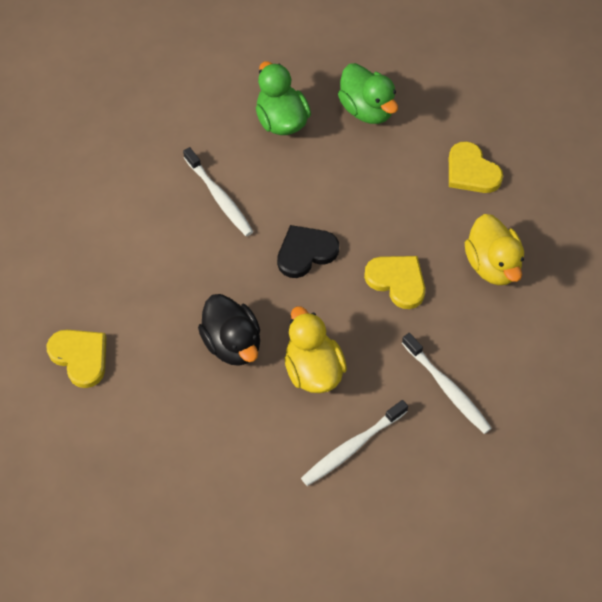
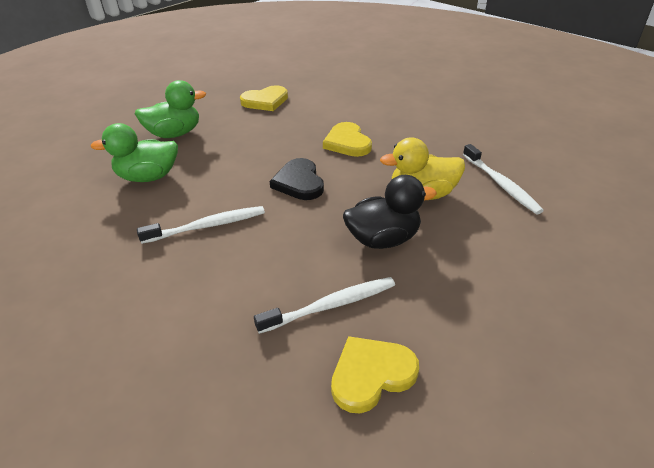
camera: 75 degrees left, 20 degrees down
(397, 281) = (347, 142): yellow heart -> yellow heart turned 75 degrees counterclockwise
(447, 388) = (449, 135): white toothbrush -> white toothbrush (331, 305)
(492, 265) = (349, 104): yellow duck -> none

